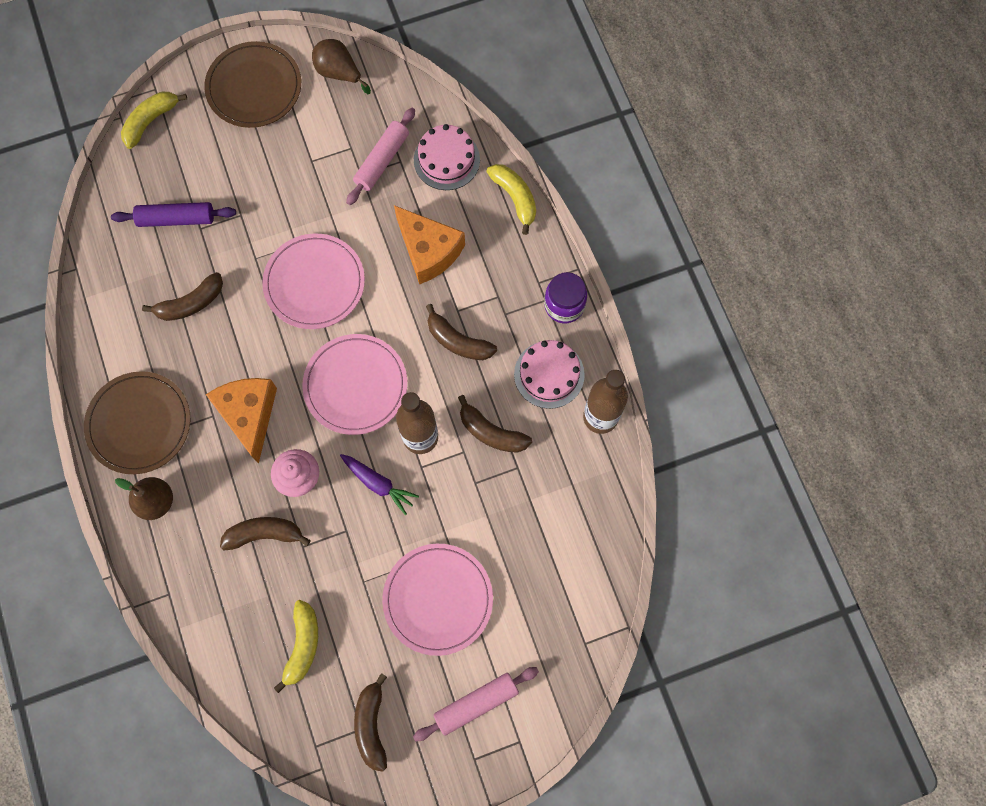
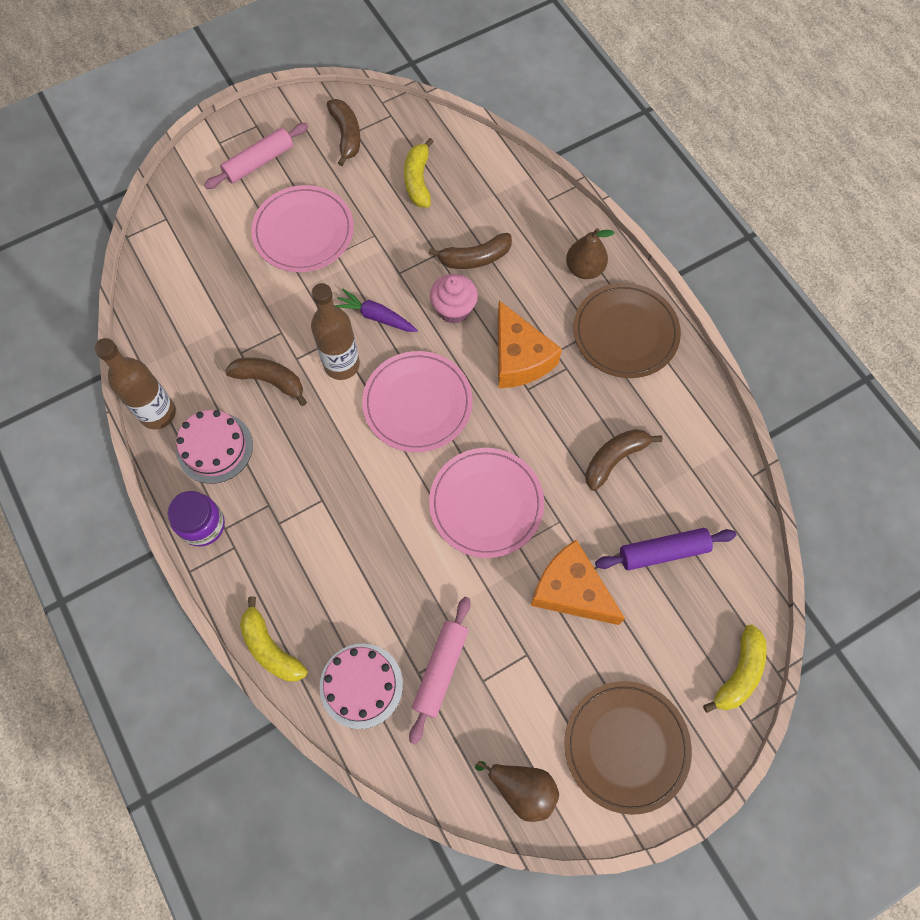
camera: 170 degrees right, 5 degrees down
(428, 251) = (365, 563): orange cheese -> orange cheese (571, 590)
(457, 341) = (317, 466): brown banana -> none

